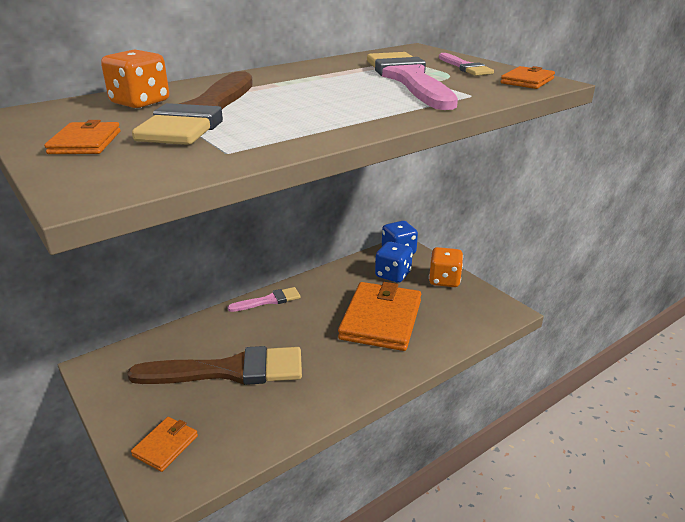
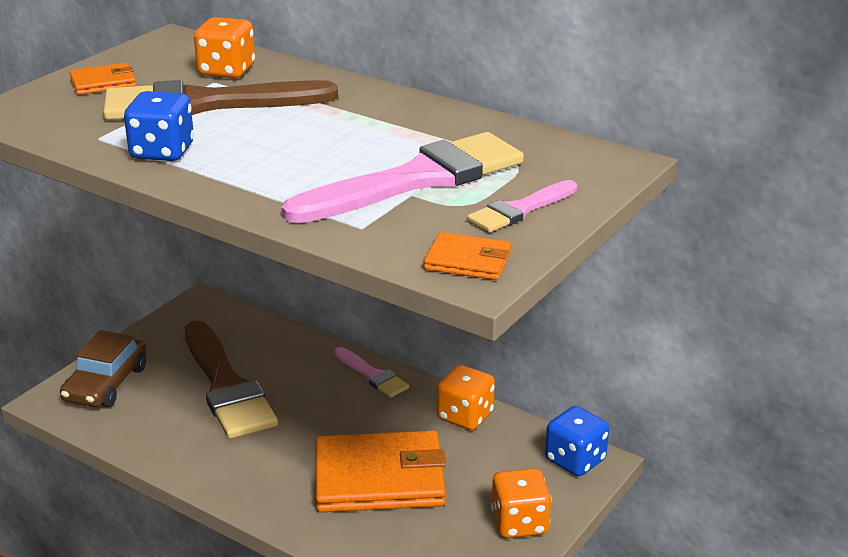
camera: 70 degrees right, 0 degrees up
(166, 445) = (106, 384): orange wallet -> brown car
(337, 276) = (465, 416): none -> orange dice
(393, 275) = (502, 467): blue dice -> blue dice (162, 152)

